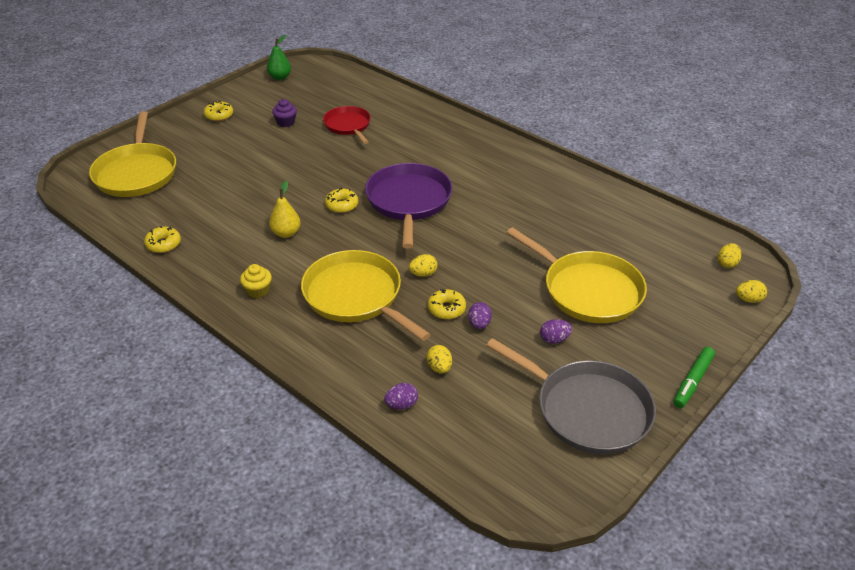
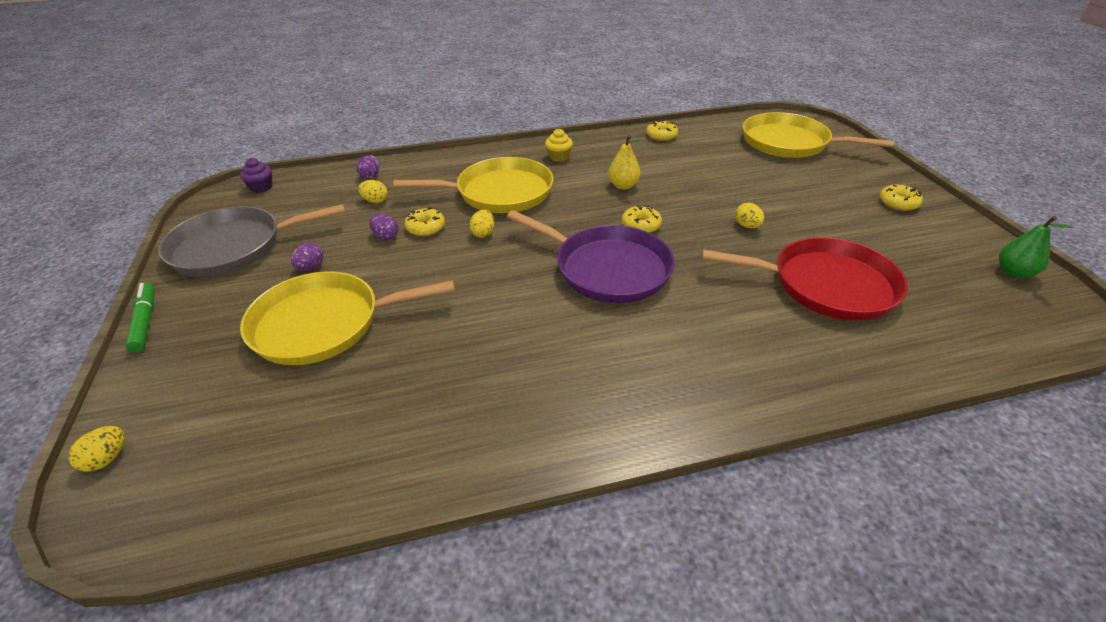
camera: 125 degrees right, 0 degrees up
(286, 122) = (859, 241): purple cupcake -> purple cupcake (261, 187)
(348, 126) = (825, 285): red pan -> red pan, size x1.62
(727, 264) = (165, 495): yellow egg -> yellow egg (747, 226)

